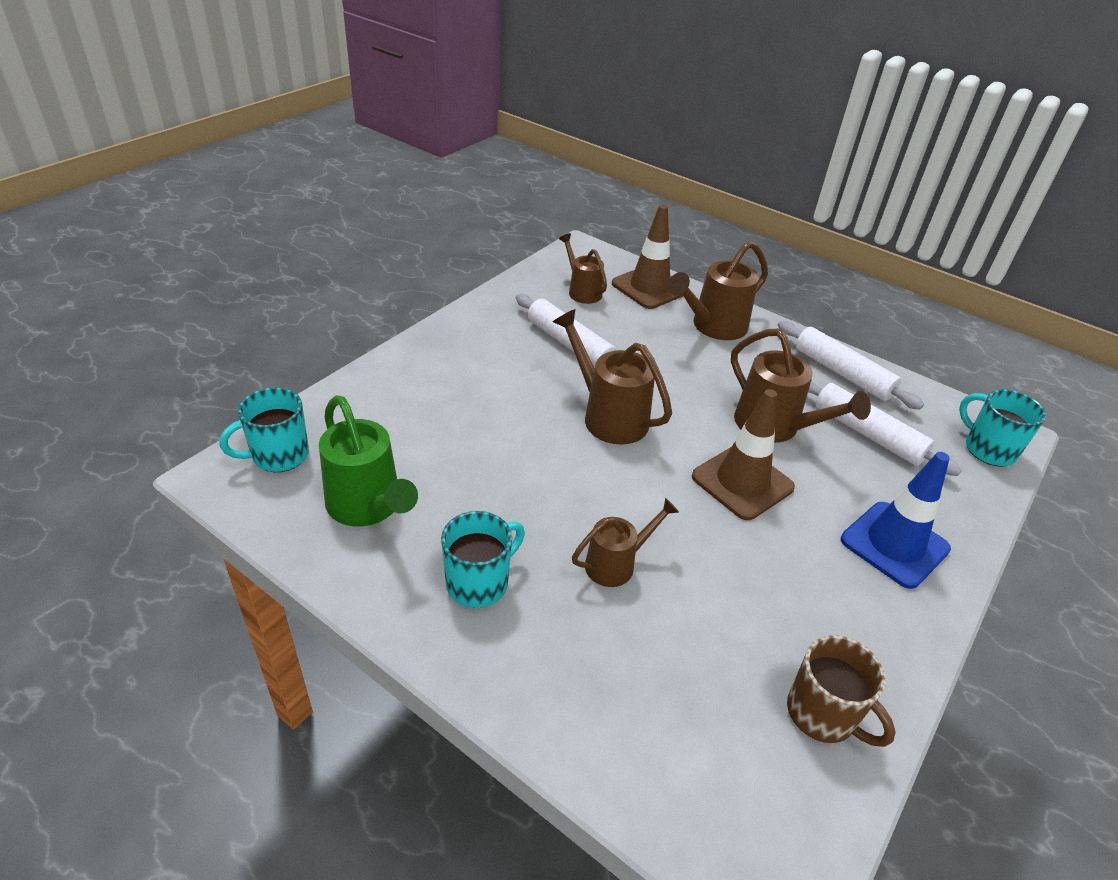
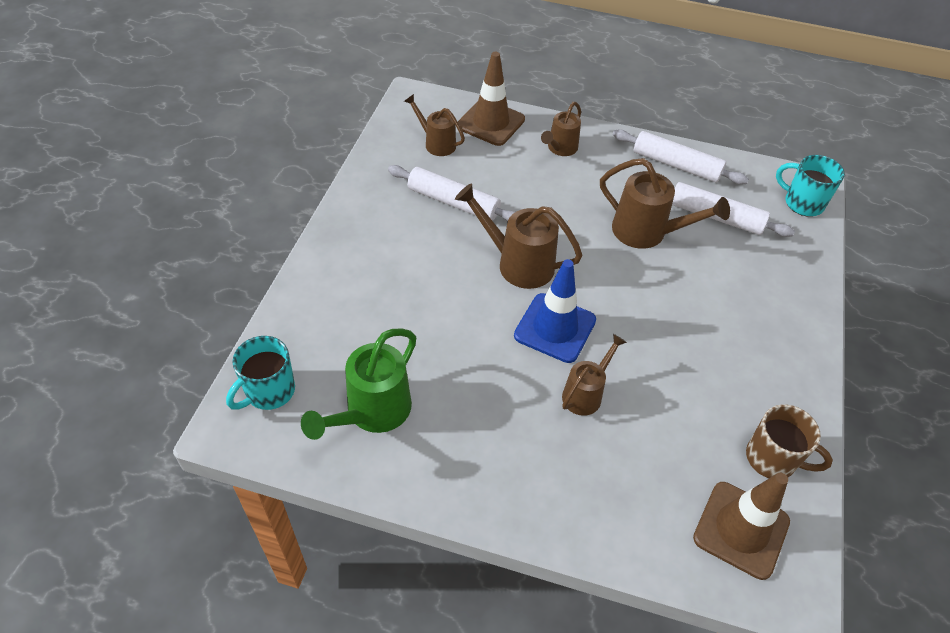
camera: 20 degrees left, 10 degrees up
(368, 507) = (372, 412): green watering can -> green watering can turned 90 degrees clockwise
(479, 583) = (493, 446): turquoise mug -> none
(713, 327) = (560, 149): brown watering can -> brown watering can, size x0.63
(742, 482) = (644, 291): brown traffic cone -> brown traffic cone (741, 529)
(894, 544) = (769, 308): blue traffic cone -> blue traffic cone (555, 328)

